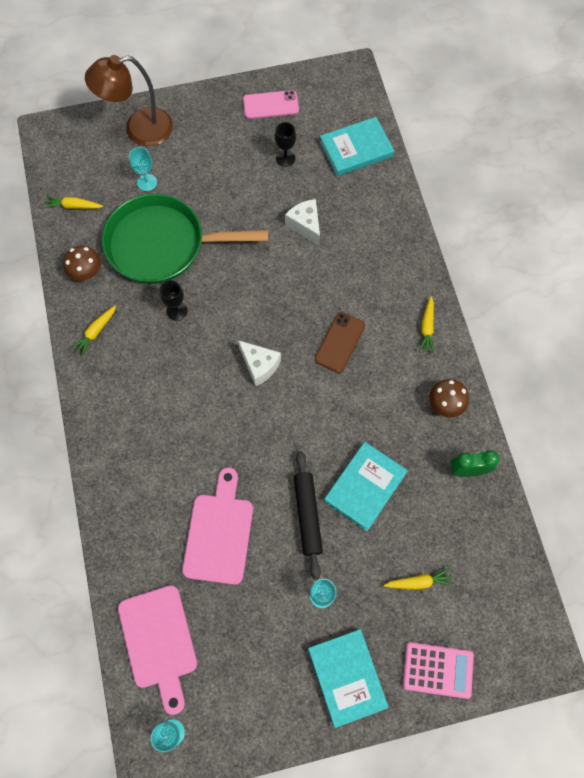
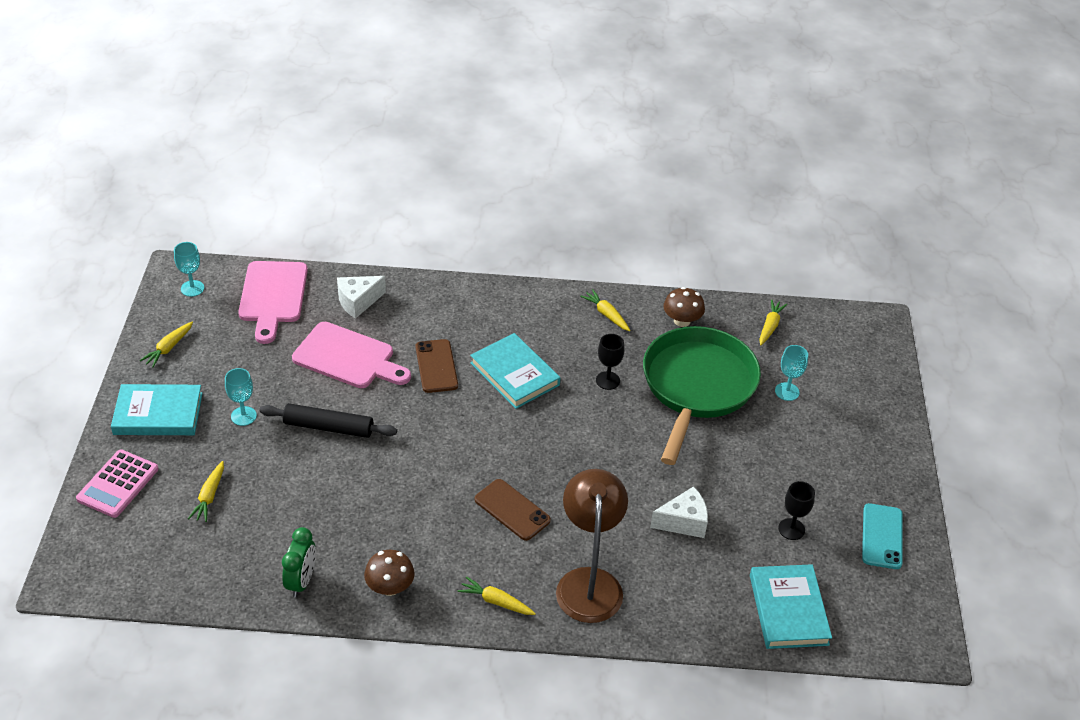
camera: 105 degrees right, 25 degrees down
(139, 130) = (866, 400): brown lamp -> brown lamp (589, 582)
(159, 641) = (273, 296): pink cutting board -> pink cutting board turned 90 degrees counterclockwise
(205, 451) = (436, 366): none -> brown phone
(259, 365) = (513, 432): white cheese -> white cheese (358, 302)
(262, 712) = (168, 348): none -> yellow carrot
(271, 105) = (882, 536): pink phone -> turquoise phone
(365, 487) = (332, 482): turquoise book -> turquoise book (514, 374)

